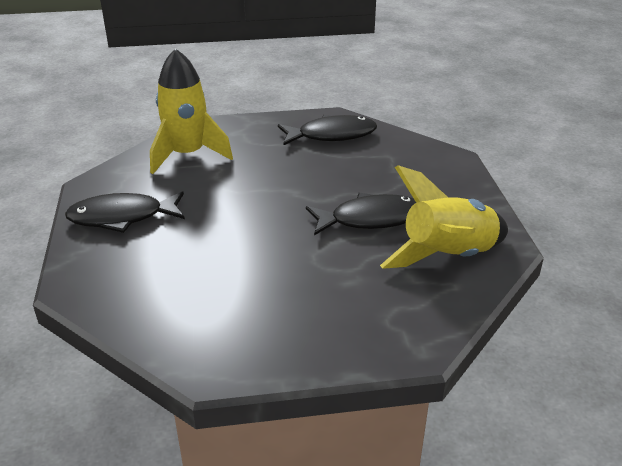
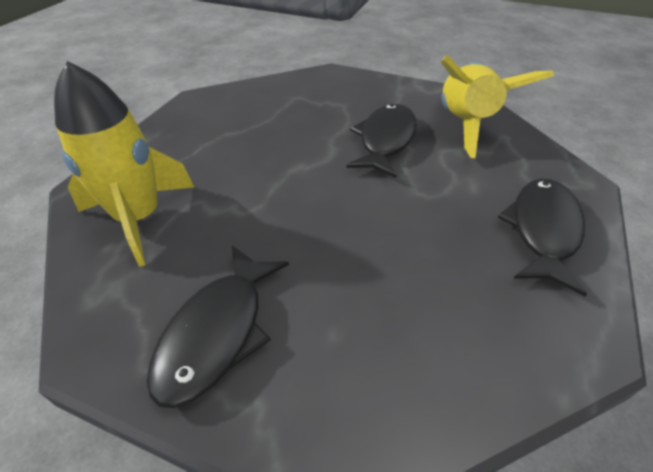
camera: 60 degrees left, 10 degrees up
(332, 135) = (227, 111): black fish -> black fish (542, 230)

